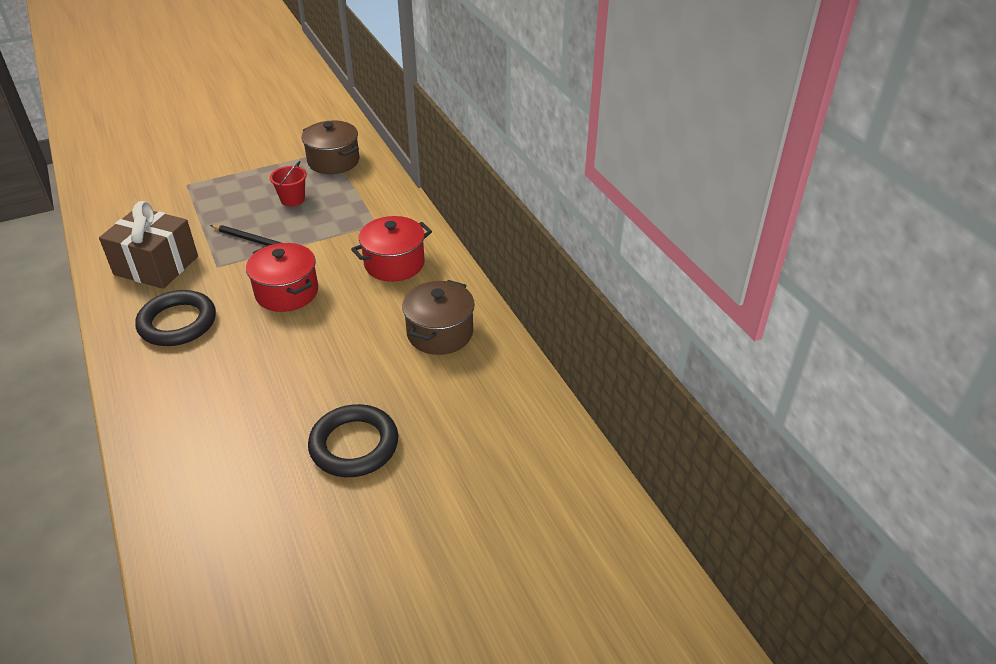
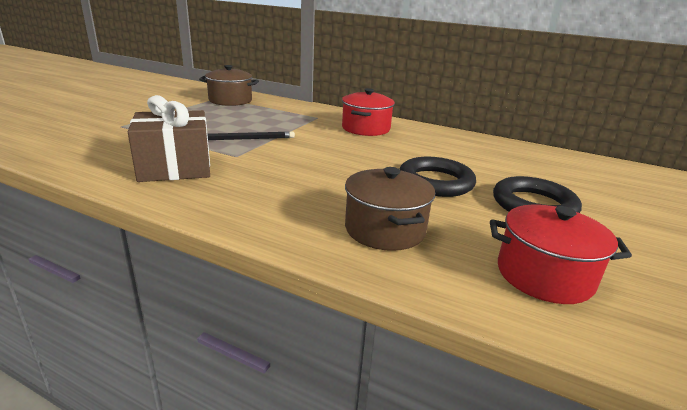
camera: 40 degrees left, 15 degrees down
(177, 323) = (264, 190): black ring -> black ring (435, 182)
(287, 292) = (322, 154): red pot -> red pot (544, 275)
(292, 199) = (233, 118): red bucket -> none
(440, 333) = (457, 146): brown pot -> brown pot (385, 230)

